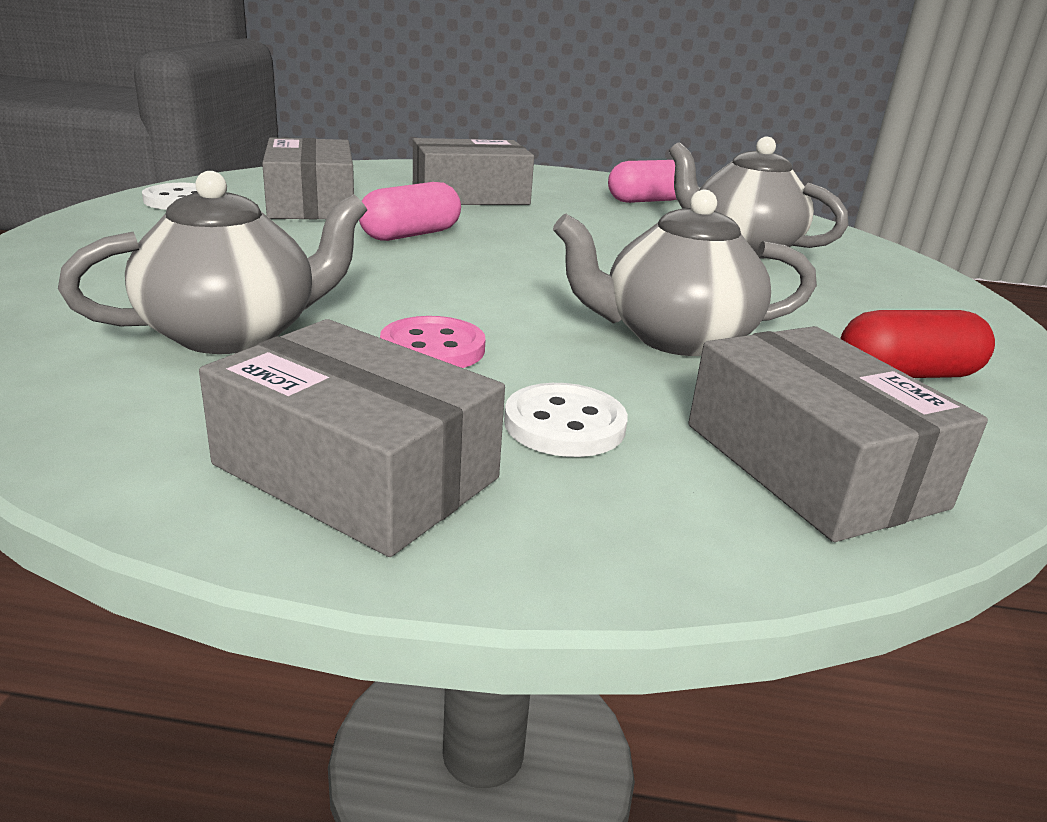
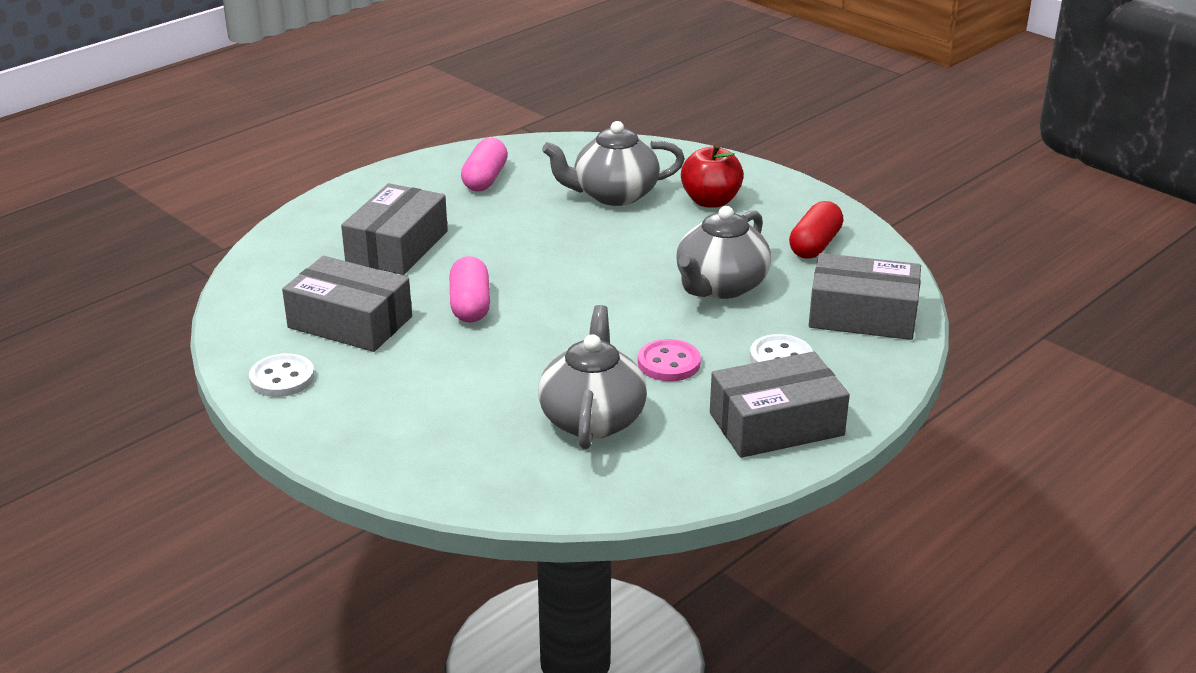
camera: 50 degrees left, 5 degrees up
(844, 291) = (710, 201): none -> red apple

